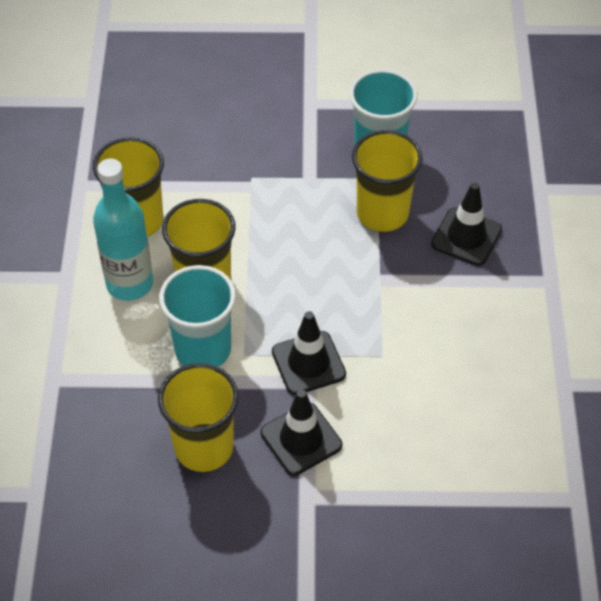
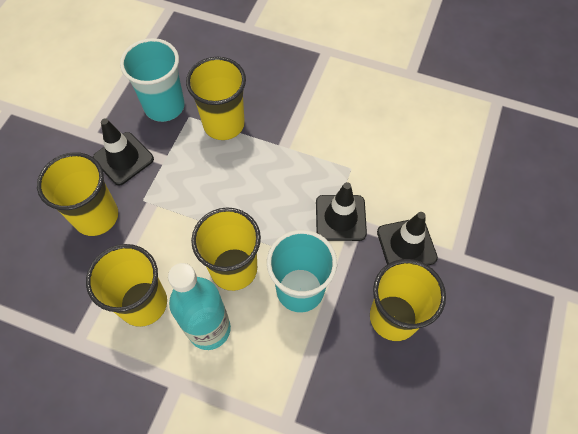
camera: 70 degrees left, 10 degrees up
(216, 147) = (96, 216): none -> yellow cup
(466, 237) = (269, 82): black traffic cone -> black traffic cone (123, 158)

